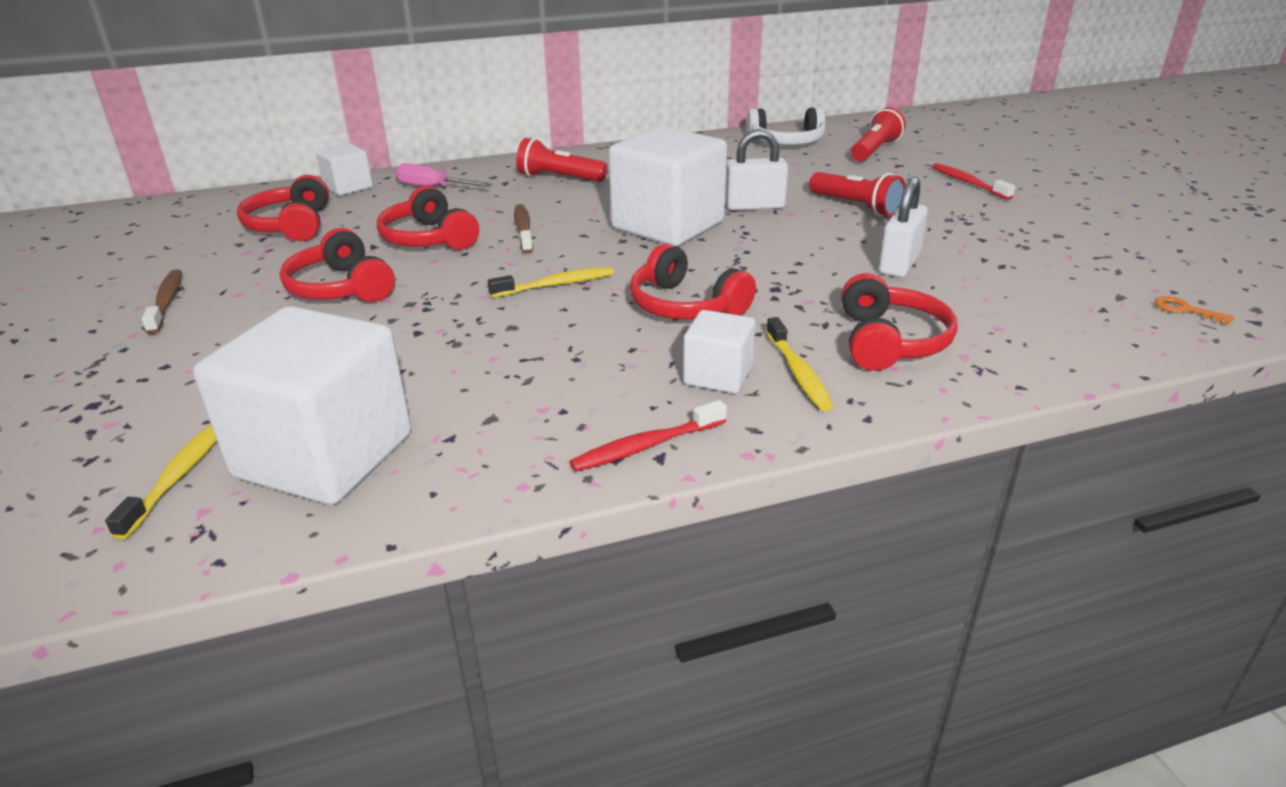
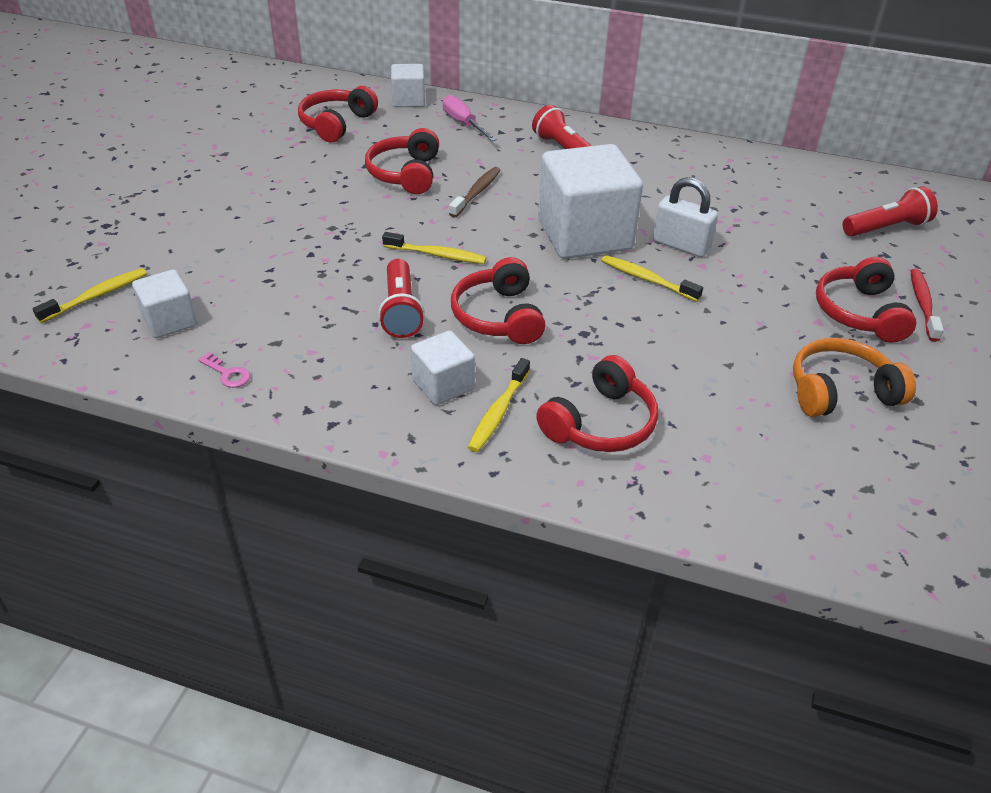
camera: 35 degrees right, 10 degrees up
(166, 302) = (207, 162): brown toothbrush -> none
(324, 456) = (170, 321): white cube -> white cube, size x0.50
(340, 288) = (307, 195): red headphones -> red headphones (859, 313)
(474, 470) = (227, 374): none -> pink key
(646, 446) = (333, 412): red toothbrush -> none
(765, 236) = (647, 279): none -> yellow toothbrush
(786, 142) = (812, 184): white headphones -> none
(856, 207) = (769, 284): red flashlight -> red flashlight (401, 311)
(899, 264) = (717, 359): white padlock -> none
(1007, 249) = (840, 391): none -> orange headphones
(1185, 310) = (908, 533): orange key -> none

